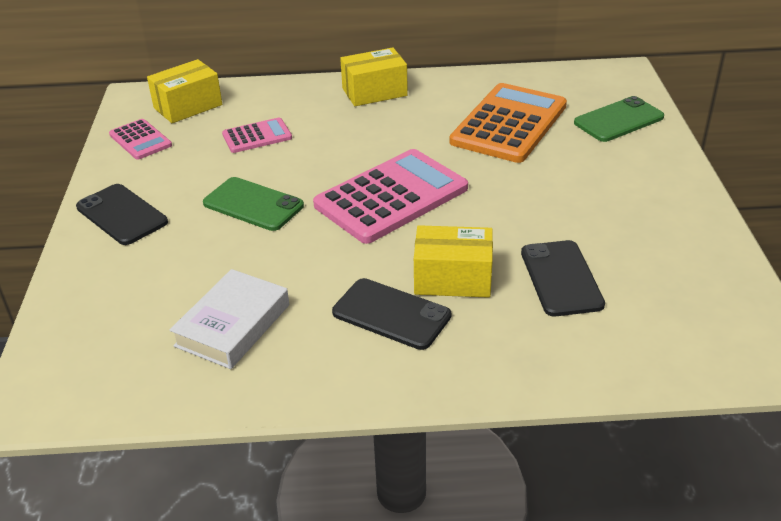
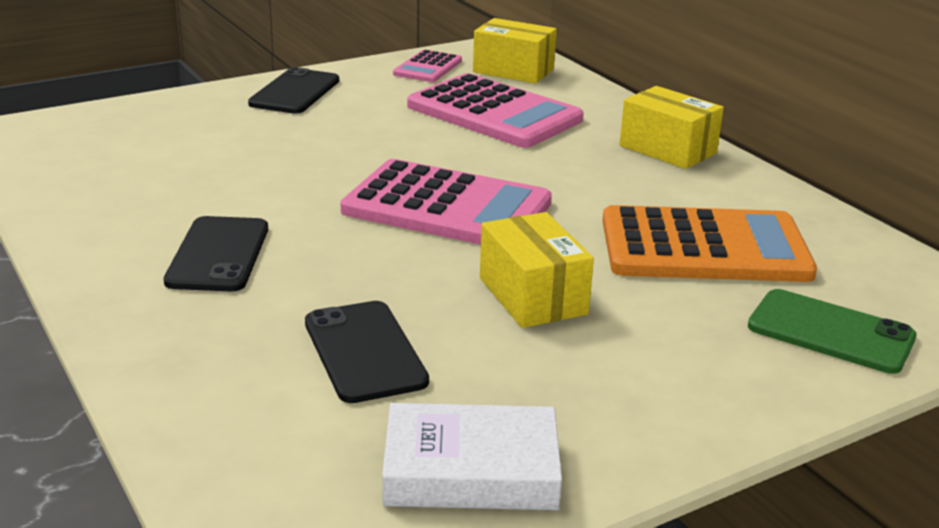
camera: 60 degrees right, 10 degrees down
(233, 325) = (153, 180): white book -> white book (471, 470)
(253, 204) = (363, 141): green phone -> none
(257, 136) = (494, 113): pink calculator -> pink calculator, size x1.97
(453, 279) = (310, 277): yellow box -> yellow box (532, 296)
(561, 278) = (364, 352): black phone -> black phone turned 75 degrees counterclockwise

